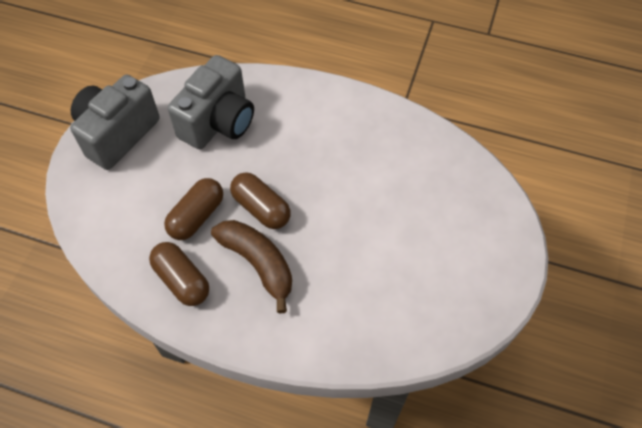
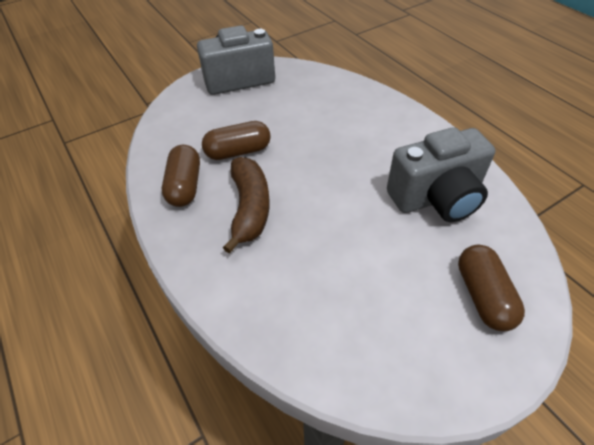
camera: 40 degrees right, 10 degrees down
(218, 122) = (314, 103): grey camera -> grey camera (436, 198)
(261, 208) = (290, 172): brown capsule -> brown capsule (483, 296)

